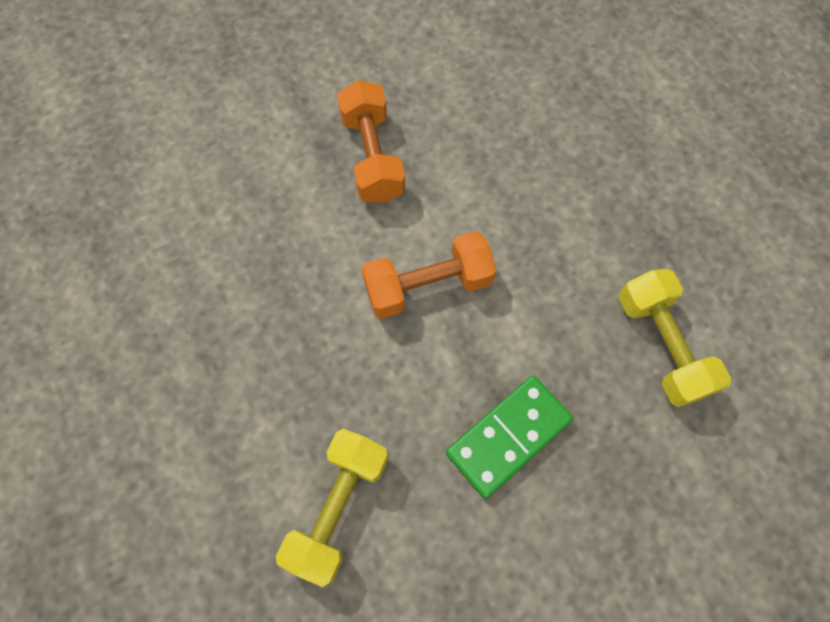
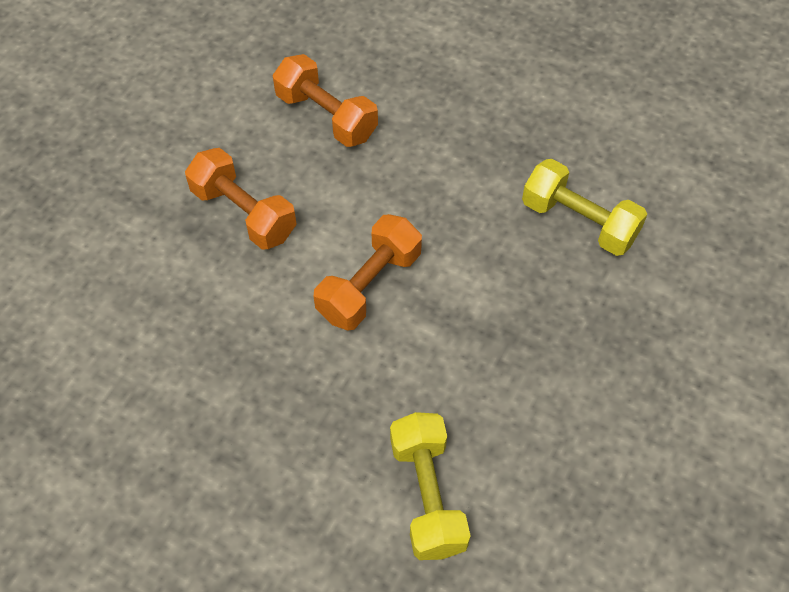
camera: 35 degrees left, 10 degrees down
(503, 109) = (326, 116): none -> orange dumbbell
(508, 437) = (518, 357): green domino -> none

